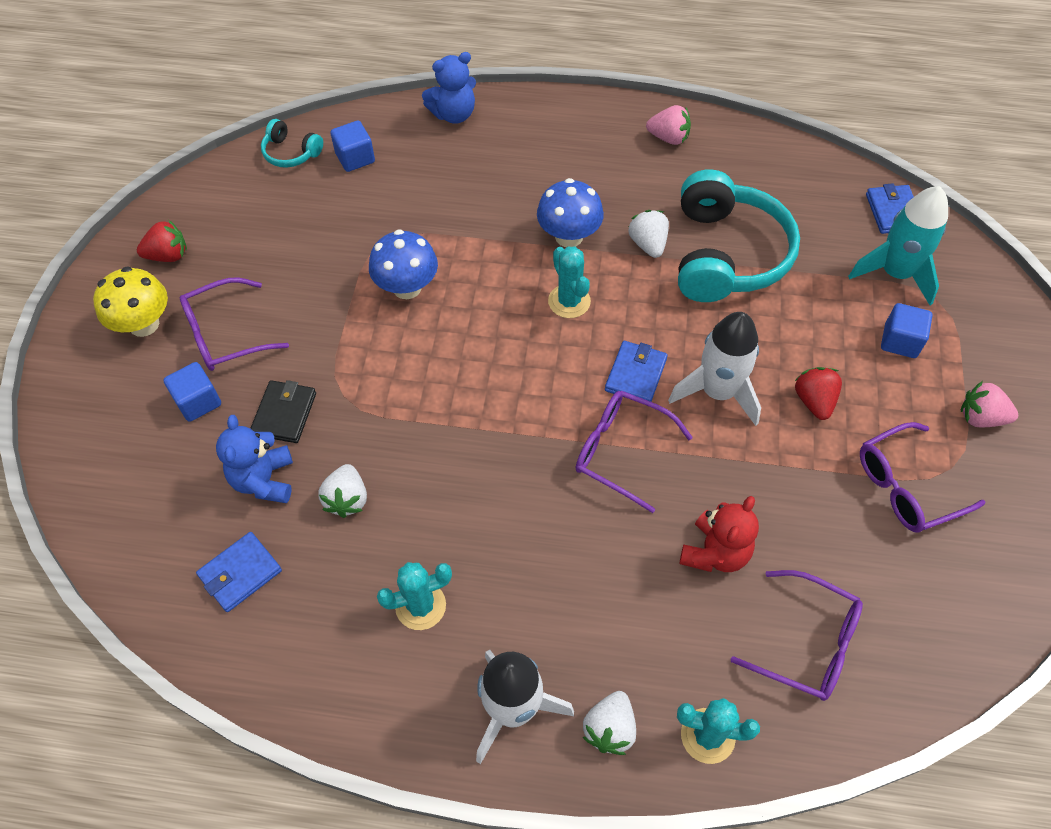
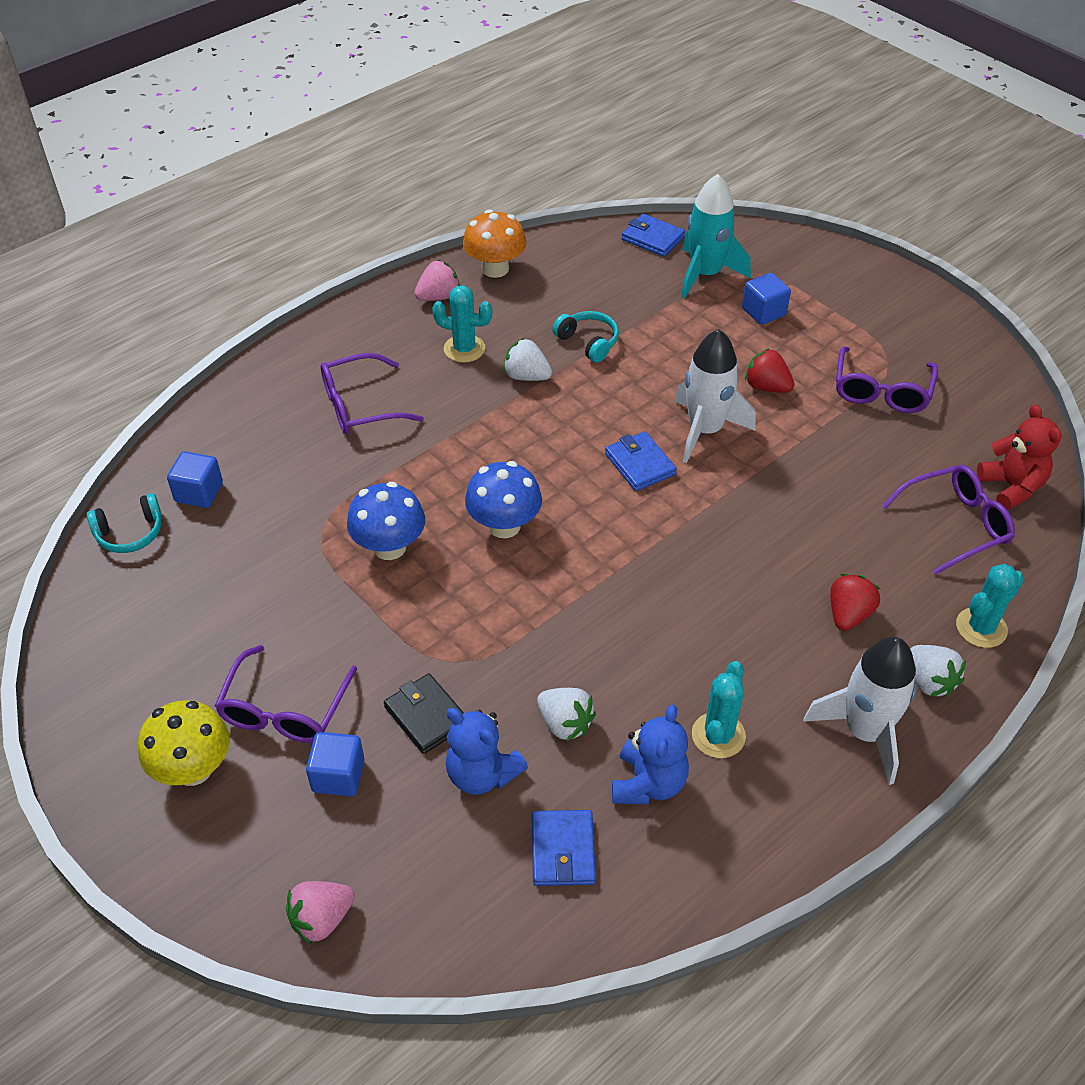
camera: 50 degrees left, 10 degrees down
(168, 255) = (132, 700): red strawberry -> red strawberry (848, 614)
(454, 114) = (240, 399): blue teddy bear -> blue teddy bear (648, 783)
(569, 236) = (462, 415): blue mushroom -> blue mushroom (504, 525)
(569, 301) = (526, 456): turquoise cactus -> turquoise cactus (464, 349)
(621, 451) = (700, 518): purple glasses -> purple glasses (360, 406)
(715, 552) = (839, 524): red teddy bear -> red teddy bear (1011, 487)
(726, 254) = (588, 342): turquoise headphones -> turquoise headphones, size x0.46
(737, 146) = (495, 269): none -> orange mushroom
(980, 417) = (863, 319): pink strawberry -> pink strawberry (321, 919)

